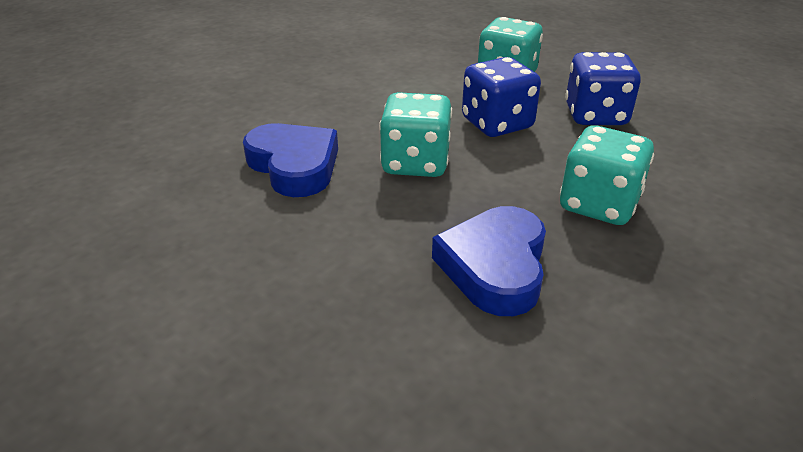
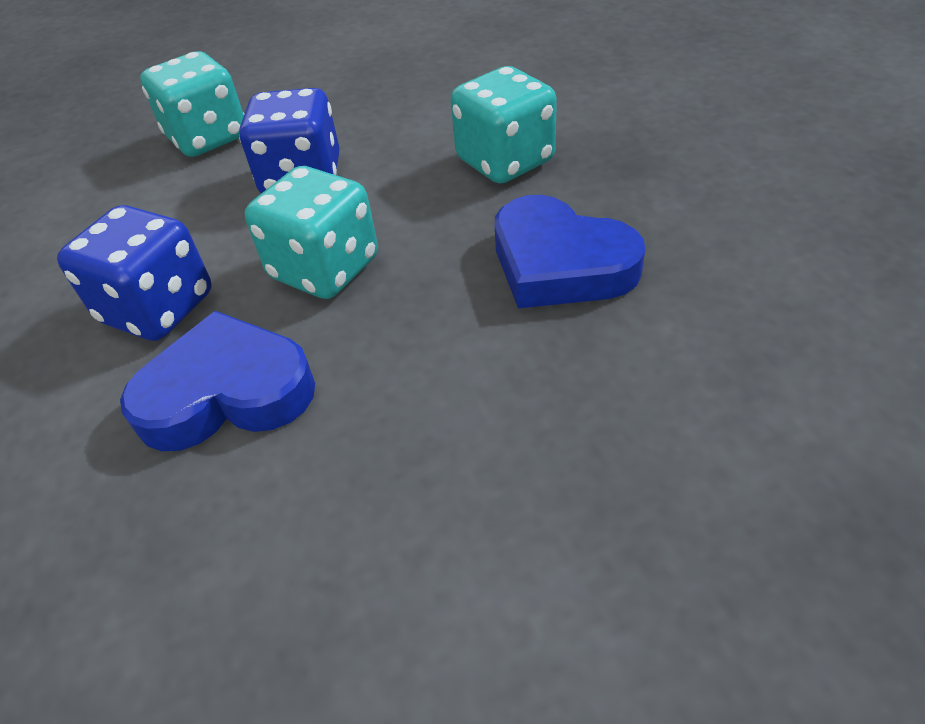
camera: 60 degrees left, 10 degrees up
(595, 115) = (352, 107): blue dice -> blue dice (158, 308)

